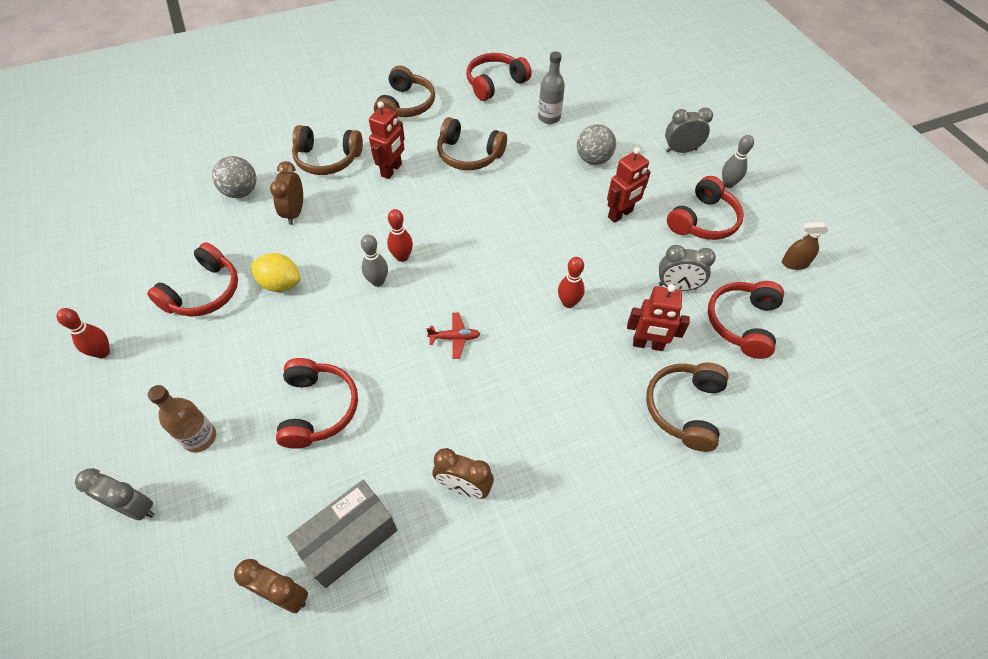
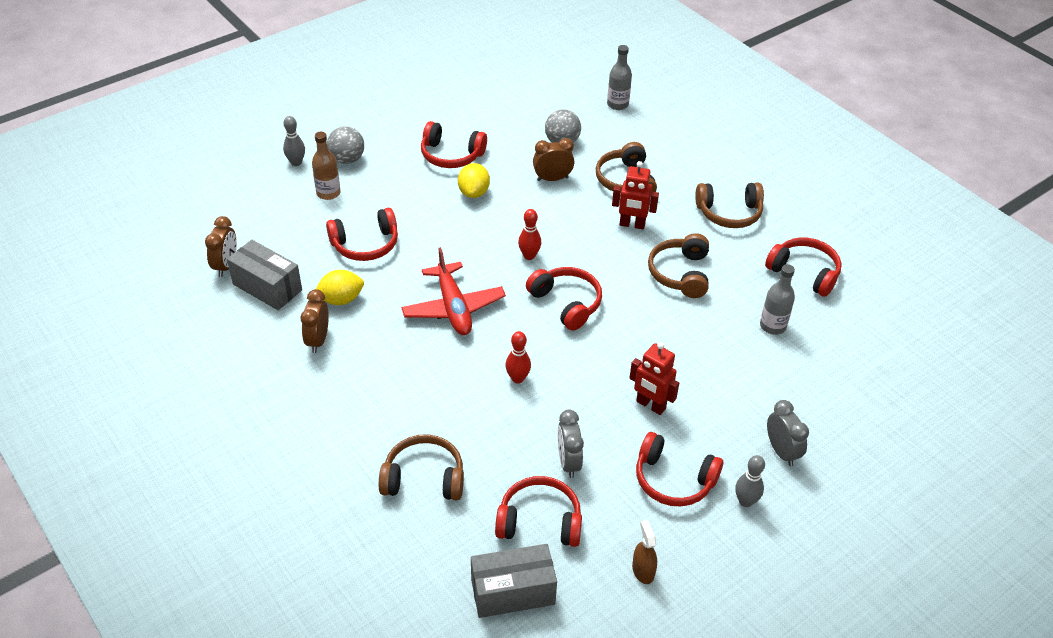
camera: 75 degrees right, 10 degrees down
(103, 352) = (383, 126): red bowling pin -> none
(135, 507) = (273, 181): grey clock -> none
(209, 136) = (617, 104): none -> grey bottle
(378, 281) = (496, 247): grey bowling pin -> grey bowling pin (296, 162)
(403, 451) = (341, 299): none -> yellow lemon
(454, 338) = (453, 307): red plane -> red plane, size x2.15
(479, 243) = (566, 303): none -> red headphones
(593, 159) = (724, 373): grey ball -> grey ball (347, 159)
(648, 344) = (488, 444): red robot -> none
(818, 360) = (513, 592): none -> grey box

